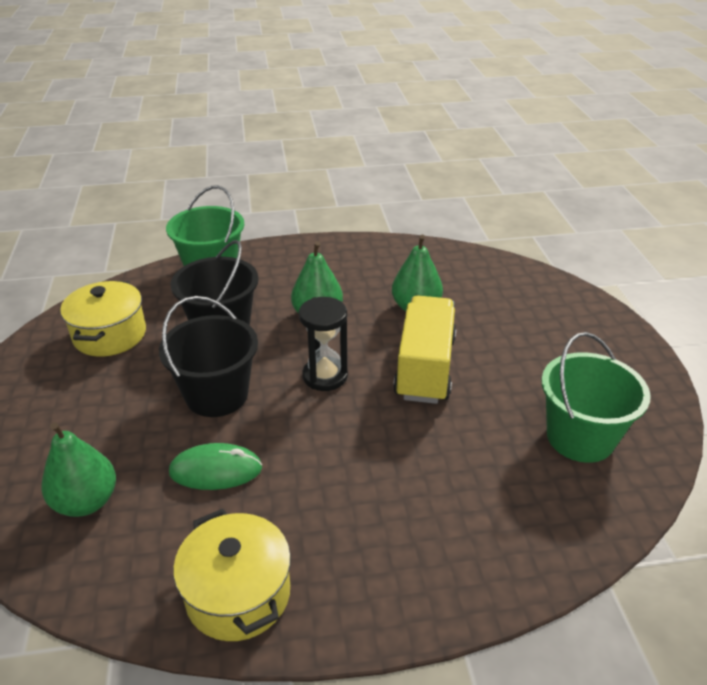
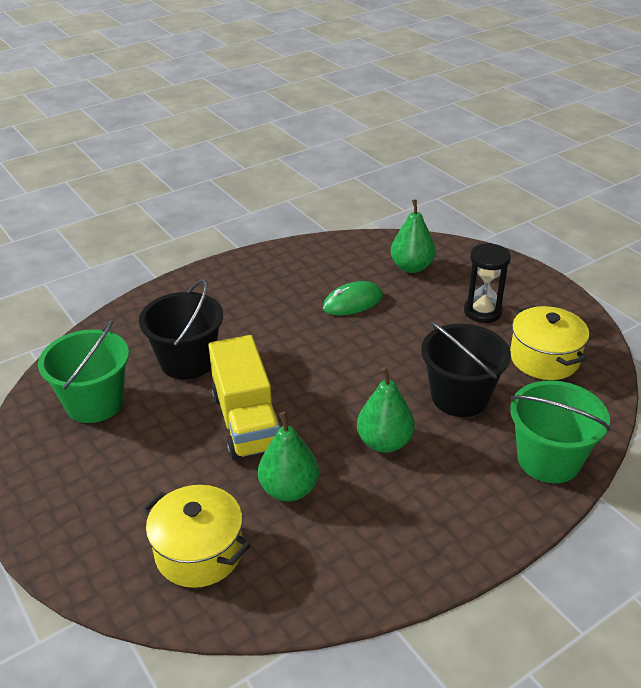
camera: 155 degrees right, 0 degrees up
(217, 395) = (401, 343): black bucket -> black bucket (187, 361)
(238, 594) = (287, 261): yellow pot -> yellow pot (199, 552)
(325, 376) = (329, 384): black hourglass -> black hourglass (482, 311)

